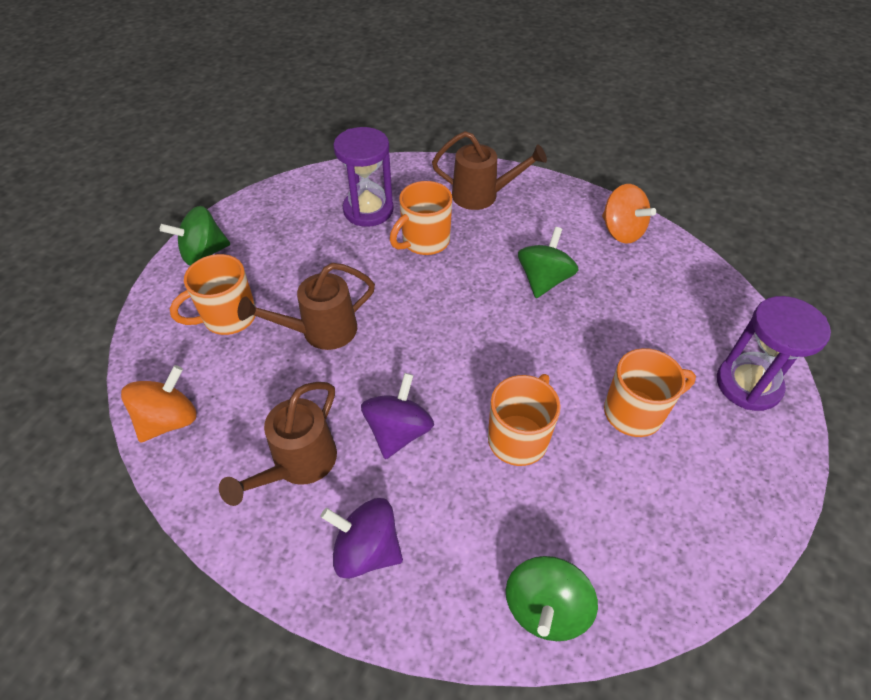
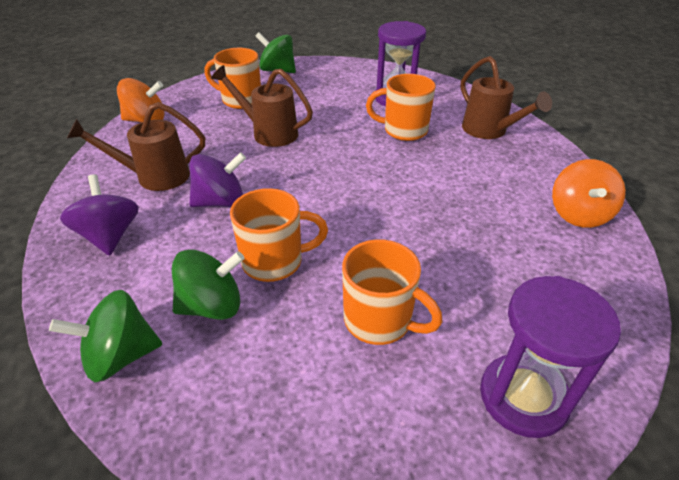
camera: 50 degrees right, 10 degrees down
(543, 280) = (452, 199): green spinning top -> green spinning top (212, 306)

